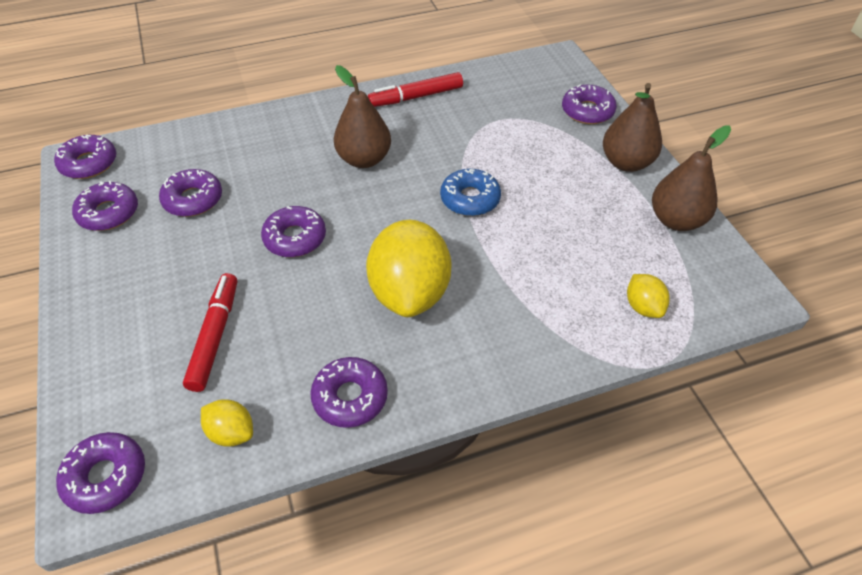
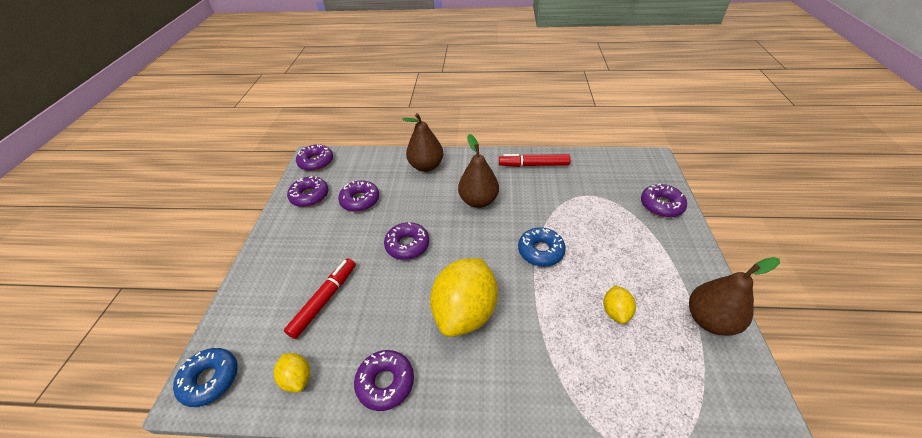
camera: 25 degrees right, 5 degrees down
(106, 477) = (210, 379): purple donut -> blue donut
(626, 163) = (680, 256): brown pear -> brown pear (426, 166)
(643, 307) = (651, 392): yellow lemon -> yellow lemon (615, 312)

